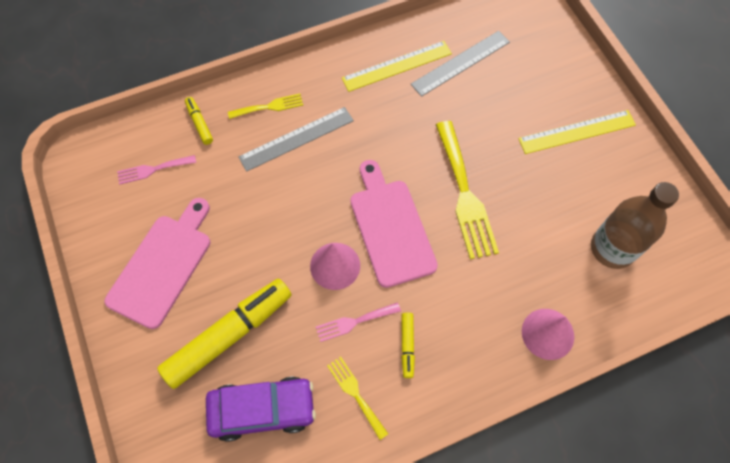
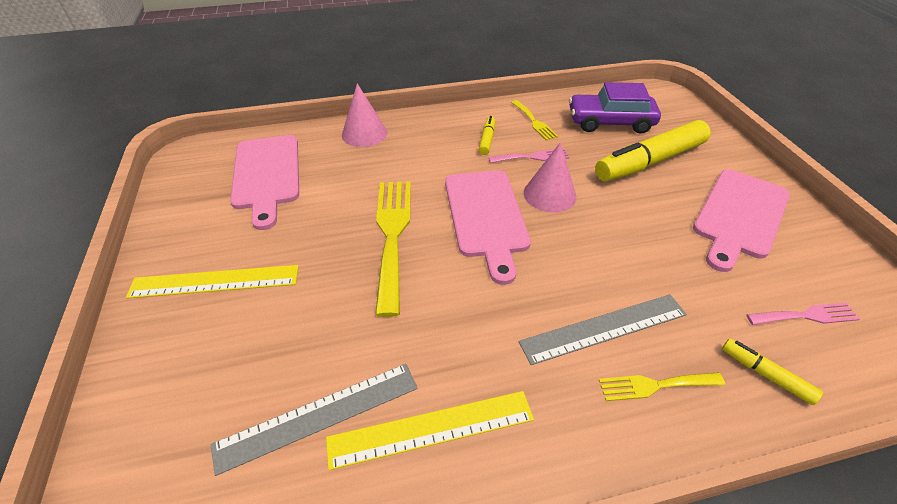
camera: 170 degrees left, 20 degrees down
(199, 123) = (765, 374): yellow marker -> yellow marker turned 150 degrees clockwise
(612, 248) = (267, 175): brown bottle -> pink cutting board

